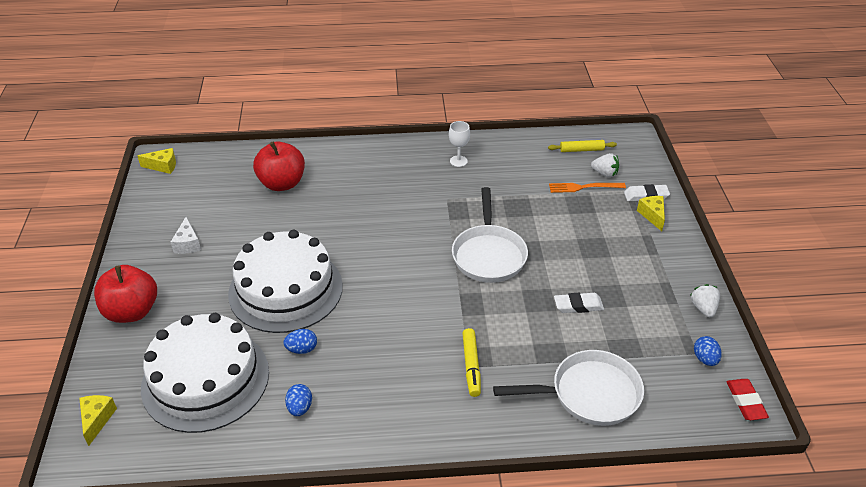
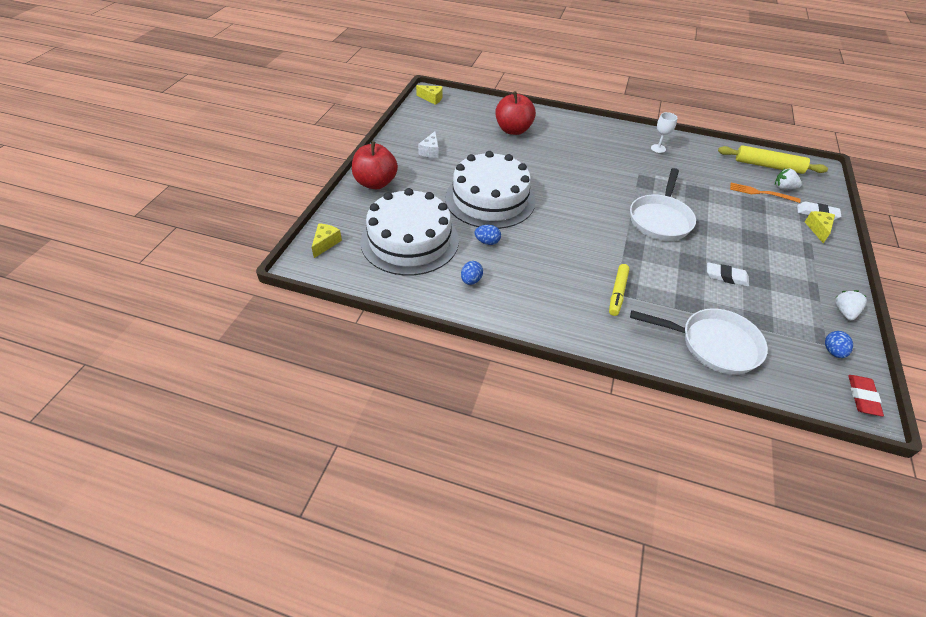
camera: 20 degrees right, 5 degrees up
(581, 150) = (768, 166): yellow rolling pin -> yellow rolling pin, size x1.71
(605, 173) = (784, 188): white strawberry -> white strawberry turned 150 degrees clockwise

